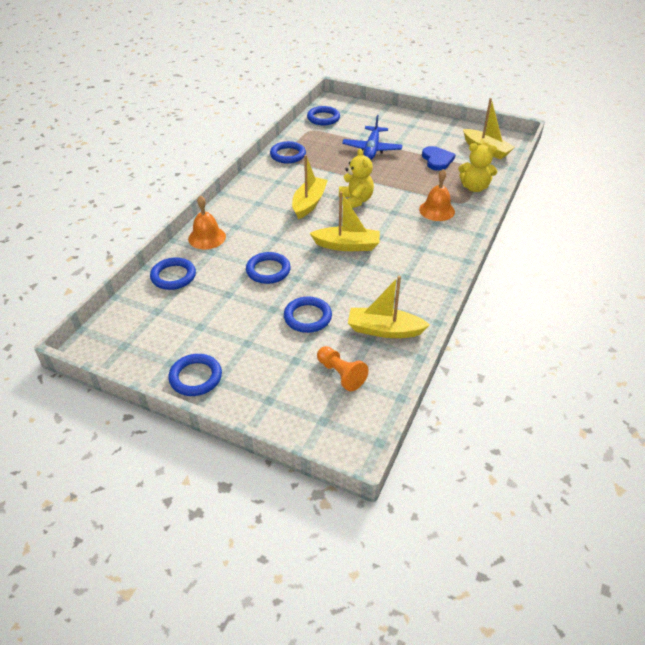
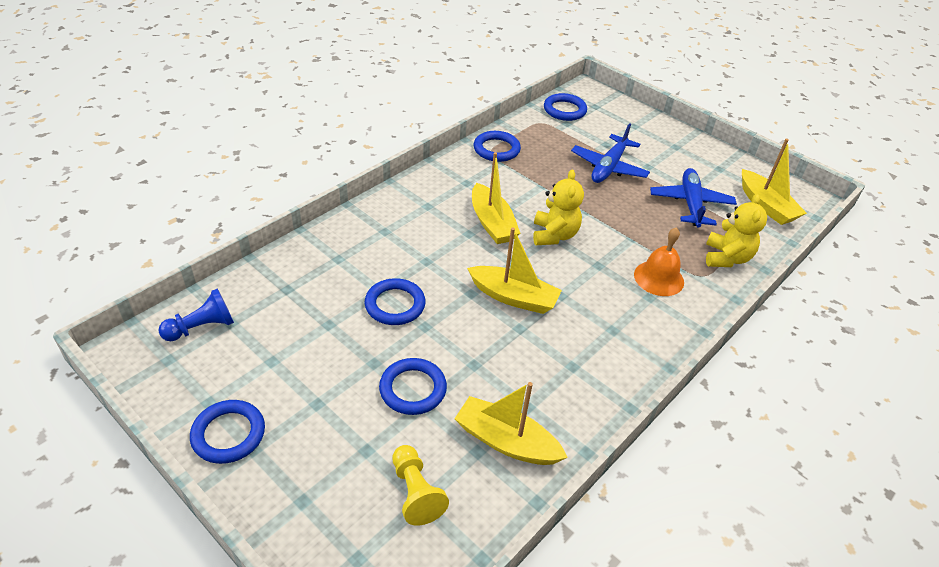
camera: 15 degrees right, 0 degrees up
(137, 319) = (202, 327): none -> blue pawn
(173, 276) = (275, 279): blue ring -> none
(207, 237) = (342, 237): orange bell -> none
(309, 203) = (492, 223): yellow boat -> yellow boat turned 120 degrees clockwise
(341, 374) = (415, 492): orange pawn -> yellow pawn
(437, 160) = (690, 204): blue heart -> blue plane
(474, 187) = (726, 258): yellow teddy bear -> yellow teddy bear turned 105 degrees counterclockwise

